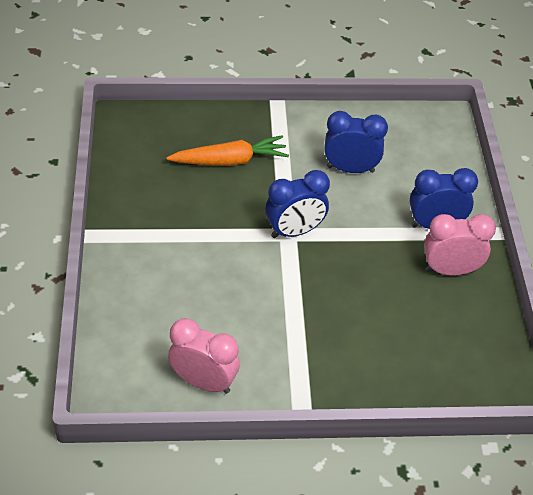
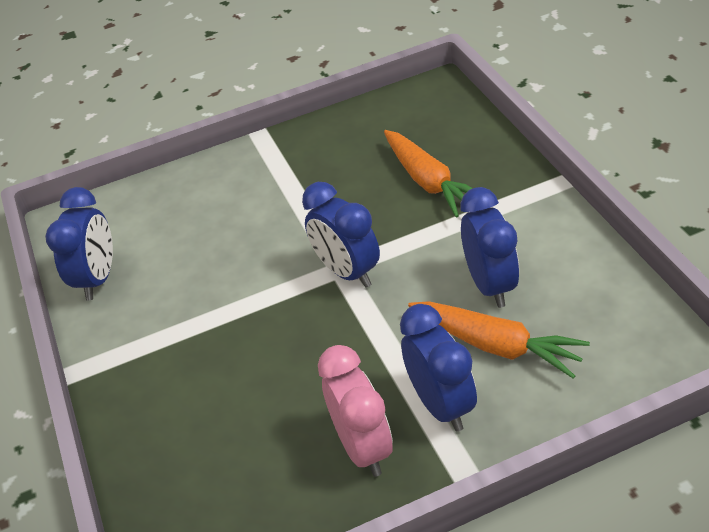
camera: 80 degrees right, 5 degrees down
(204, 382) = (98, 279): pink clock -> blue clock
(402, 185) = (497, 345): none -> orange carrot

